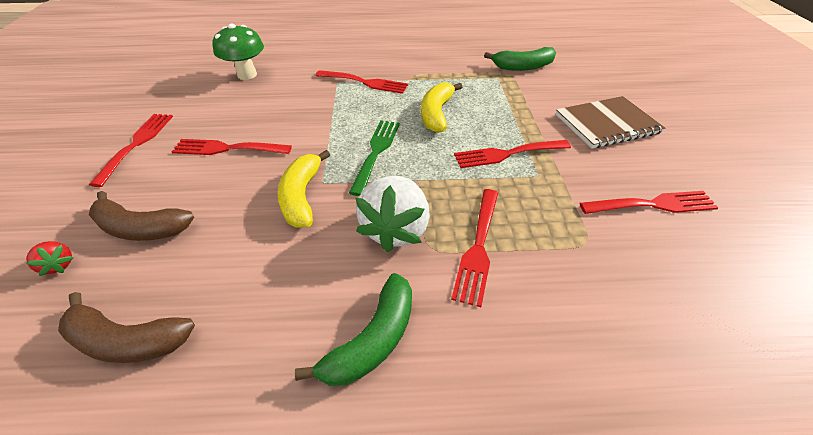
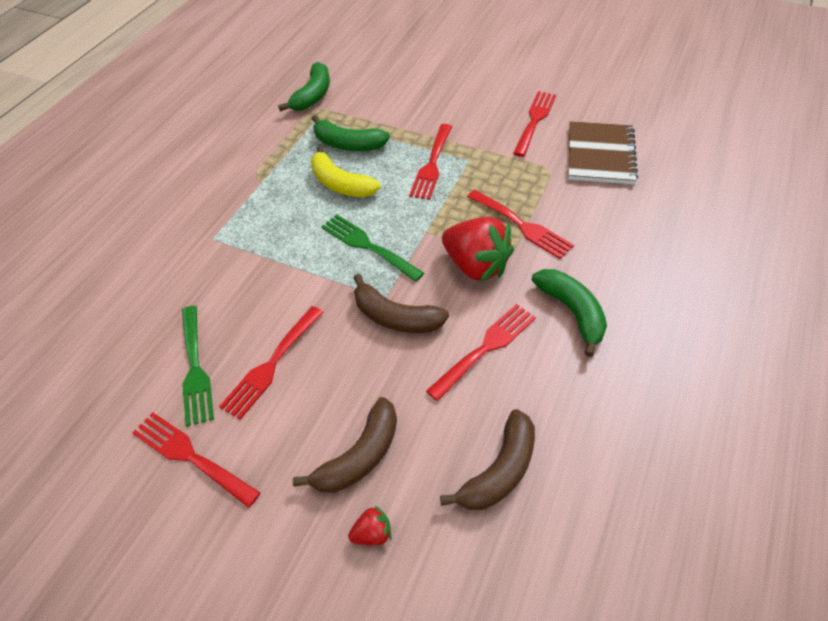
camera: 60 degrees left, 5 degrees up
(215, 118) = (195, 368): none -> green fork
(247, 75) = (115, 319): green mushroom -> none
(302, 196) = (395, 317): yellow banana -> brown banana
(364, 82) = (236, 216): red fork -> red fork (485, 348)
(395, 229) = (476, 266): white strawberry -> red strawberry
(485, 101) = (348, 144): none -> green banana
(606, 124) = (436, 93): brown notebook -> brown notebook (600, 155)

